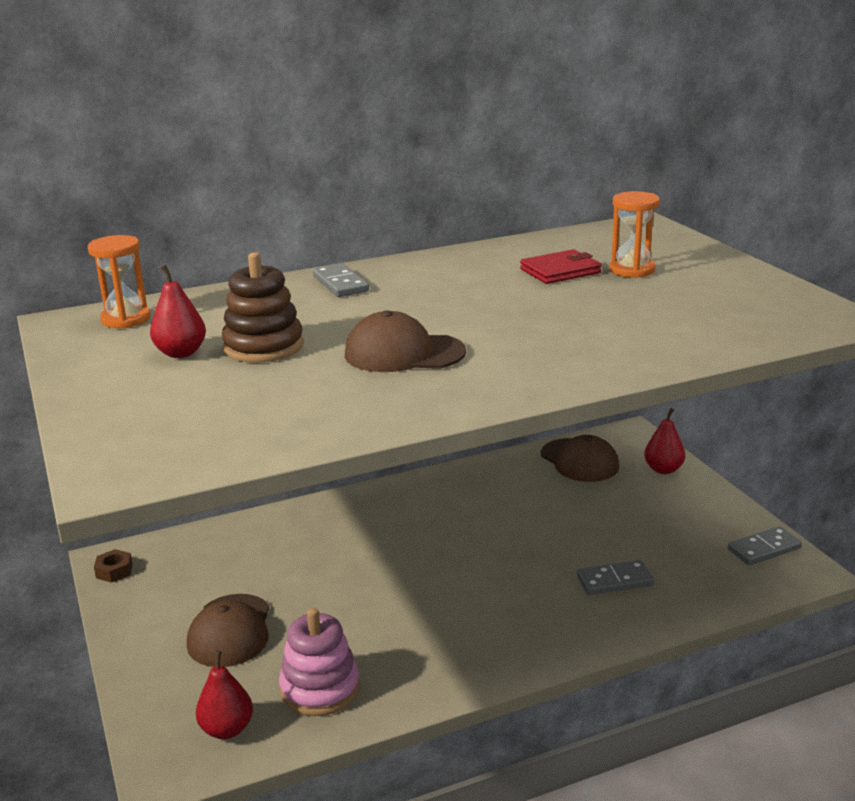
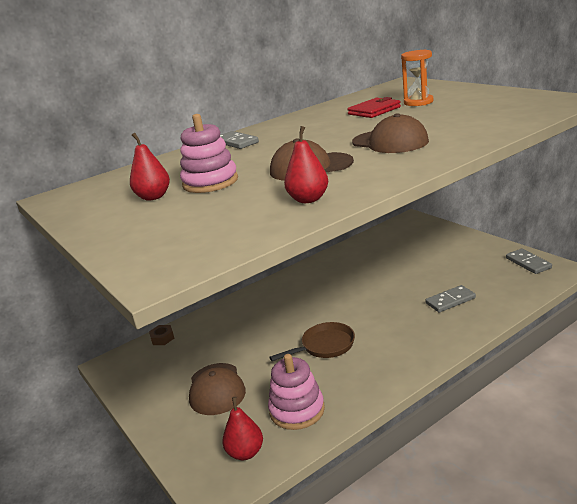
camera: 10 degrees left, 0 degrees up
(114, 571) = (116, 370): brown nut -> brown nut (162, 338)
(126, 319) = (99, 187): orange hourglass -> none
(263, 346) = (210, 182): brown stacking toy -> pink stacking toy
(403, 605) = (325, 346): none -> brown pan
(579, 460) = (389, 239): brown cap -> brown cap (390, 142)
(663, 469) = (442, 234): red pear -> red pear (308, 199)
(764, 549) = (528, 263): grey domino -> grey domino turned 75 degrees counterclockwise

